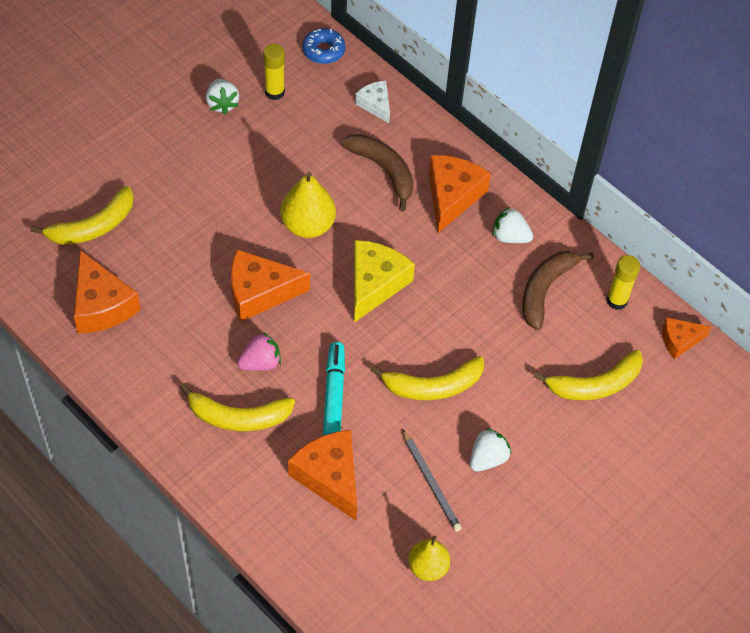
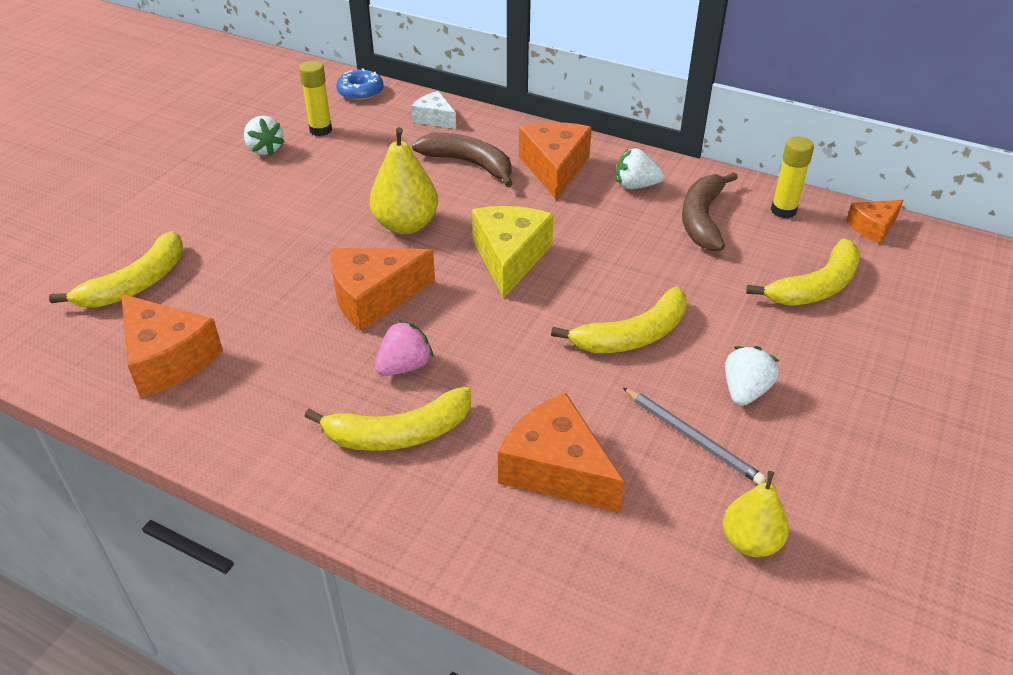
camera: 15 degrees left, 15 degrees down
(334, 394) = (515, 375): turquoise marker -> none

